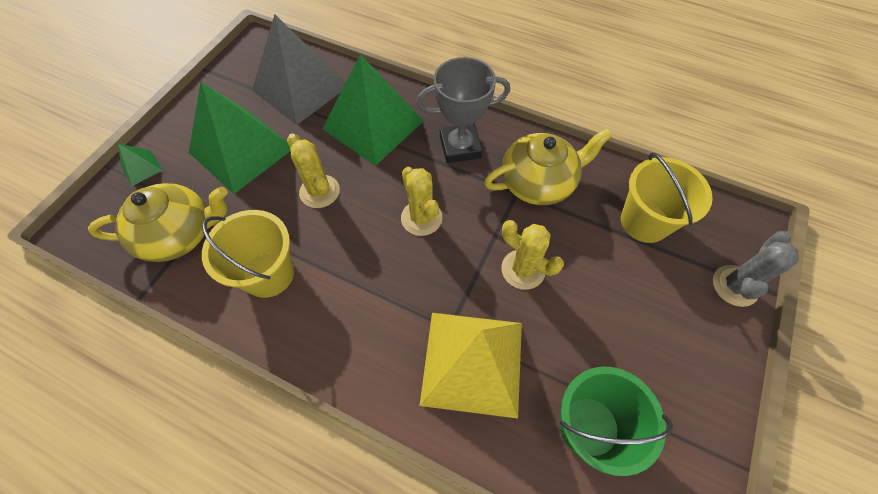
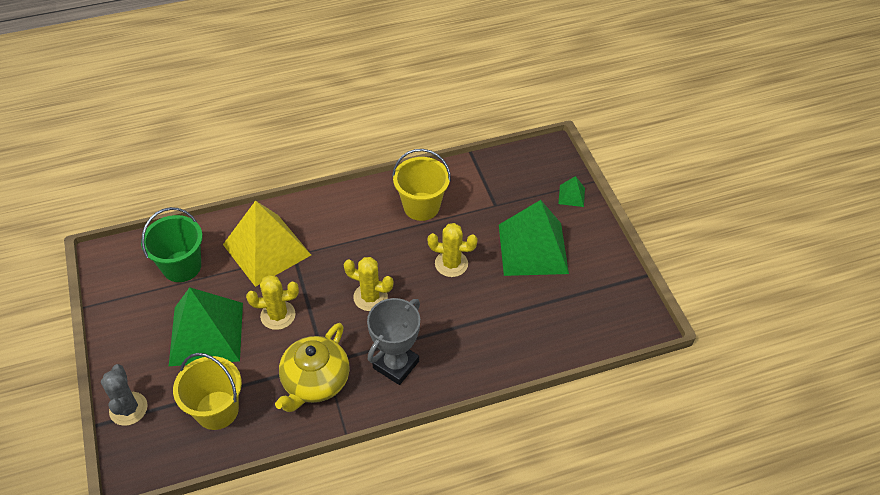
camera: 135 degrees right, 10 degrees down
(180, 234) = (495, 186): yellow teapot -> none
(300, 88) = (561, 317): grey pyramid -> none
(373, 125) = (474, 332): green pyramid -> green pyramid (206, 333)

